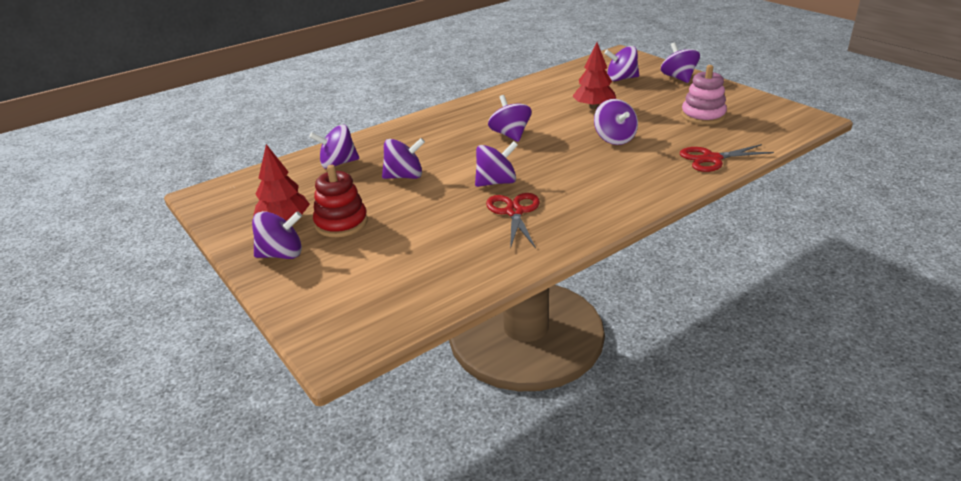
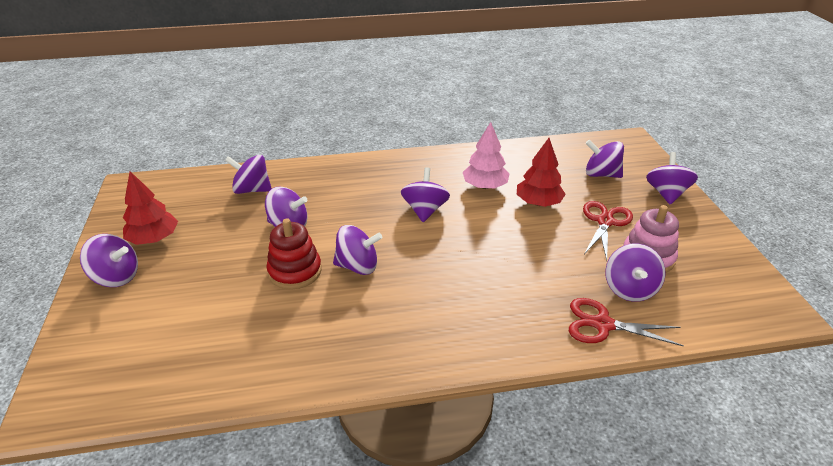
camera: 25 degrees right, 5 degrees up
(341, 223) = (190, 260): red stacking toy -> red stacking toy (295, 271)
(514, 212) = (339, 312): red scissors -> red scissors (605, 222)
(541, 108) = (485, 186): none -> pink tree
(614, 139) = (521, 254): purple spinning top -> purple spinning top (629, 289)

